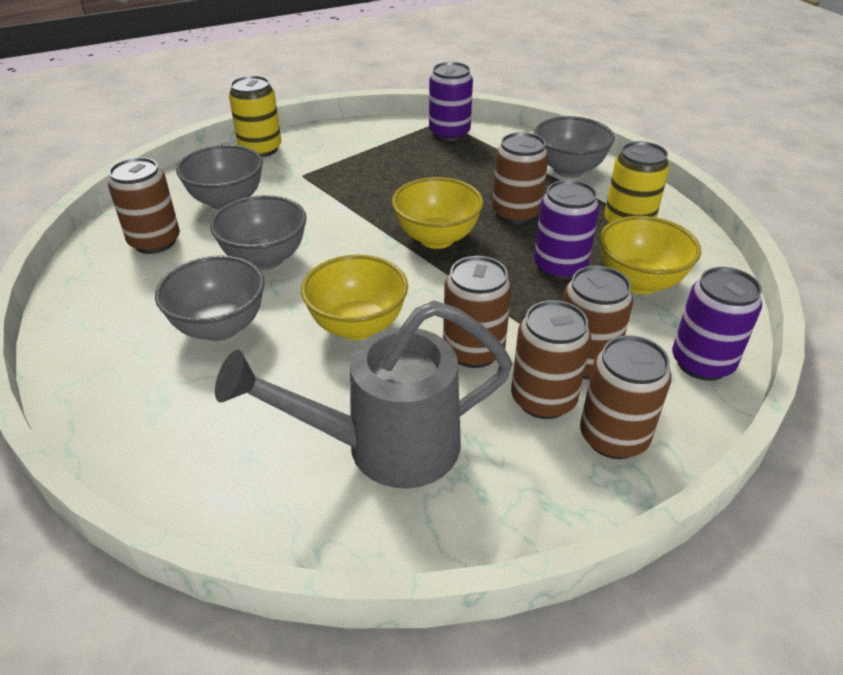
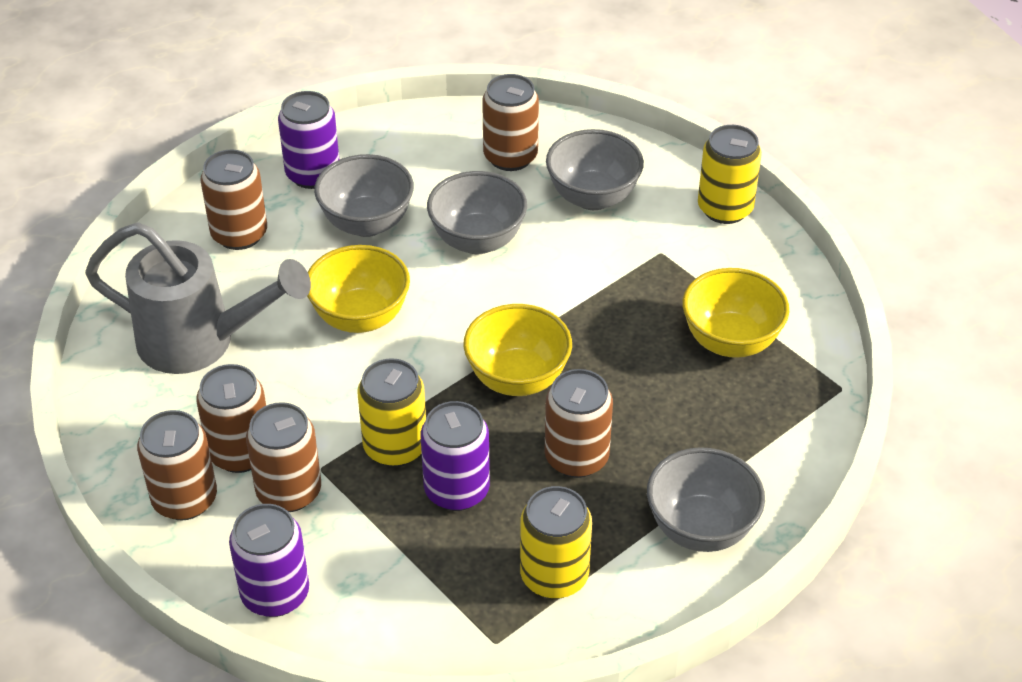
camera: 90 degrees right, 5 degrees up
(385, 447) = (200, 342): grey watering can -> grey watering can turned 120 degrees clockwise
(449, 133) = (800, 396): purple can -> purple can (313, 174)
(473, 351) = (315, 404): brown can -> brown can (239, 234)
(519, 300) = (395, 447): none -> yellow can
(639, 282) = (422, 564): yellow bowl -> yellow bowl (730, 341)

